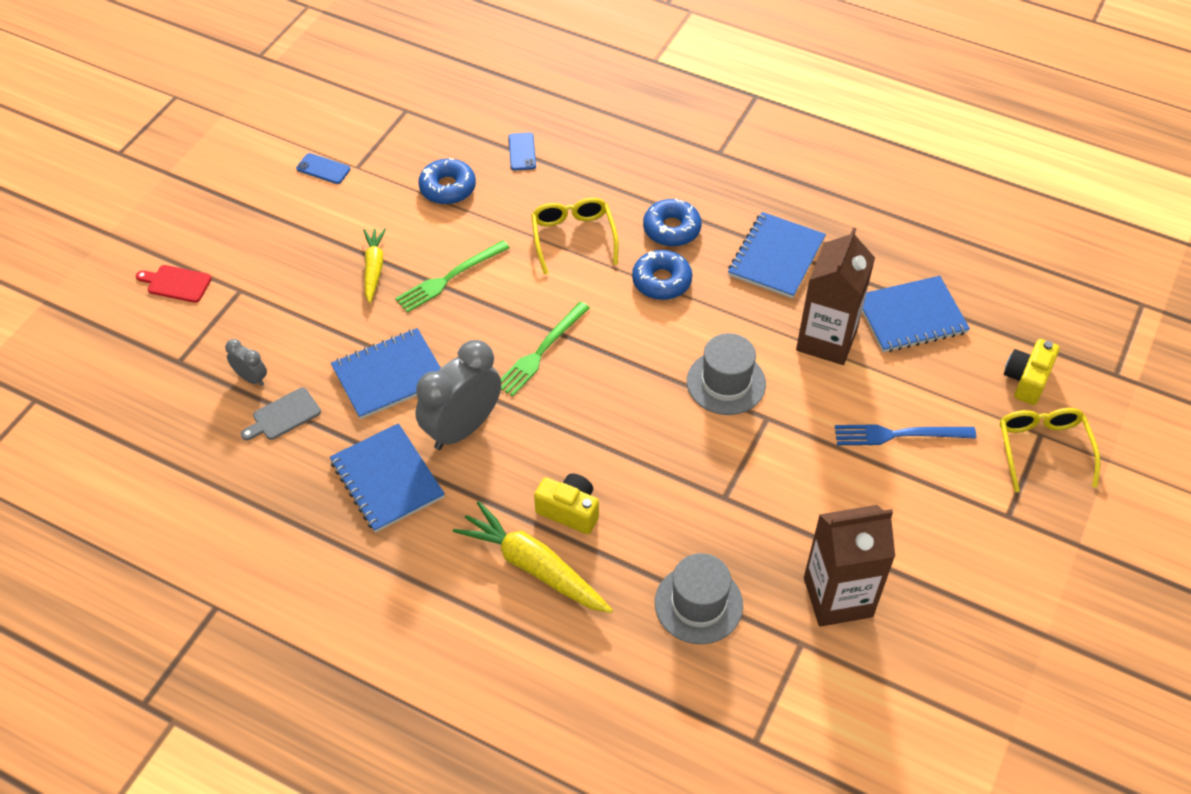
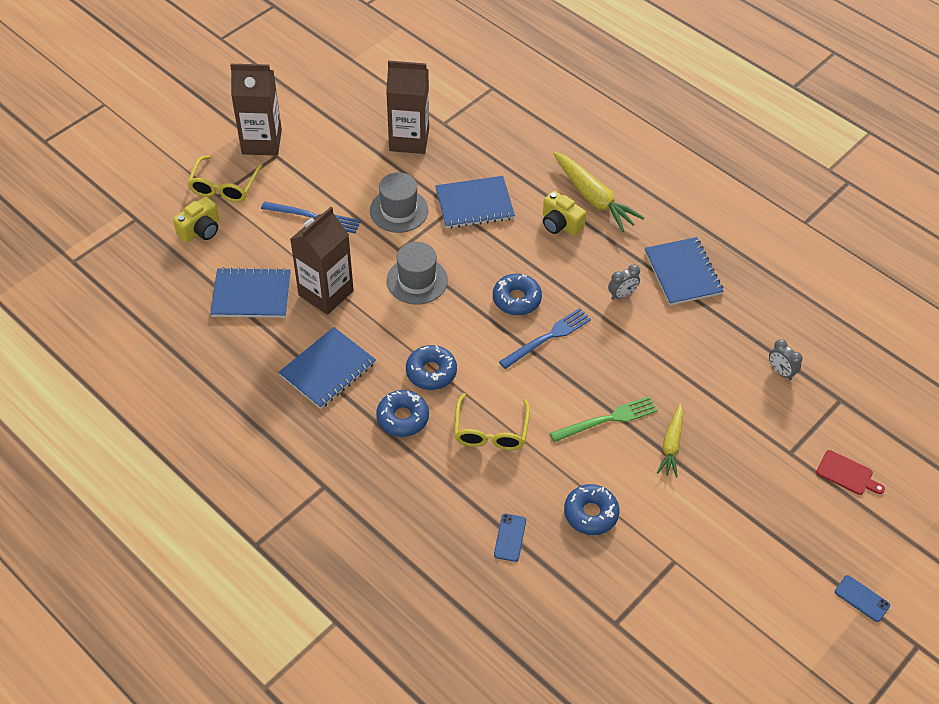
camera: 165 degrees left, 0 degrees up
(283, 415) = (756, 336): grey cutting board -> none
(323, 169) = (708, 568): blue phone -> blue phone (862, 598)
(389, 375) = (671, 347): blue notebook -> blue notebook (474, 204)
(462, 428) = (622, 295): grey clock -> grey clock, size x0.47
(541, 351) = (548, 337): green fork -> blue fork
(594, 389) = (516, 299): none -> blue donut
(698, 604) = (496, 155): grey hat -> grey hat (399, 210)
(1042, 534) = (262, 142): none -> brown carton

